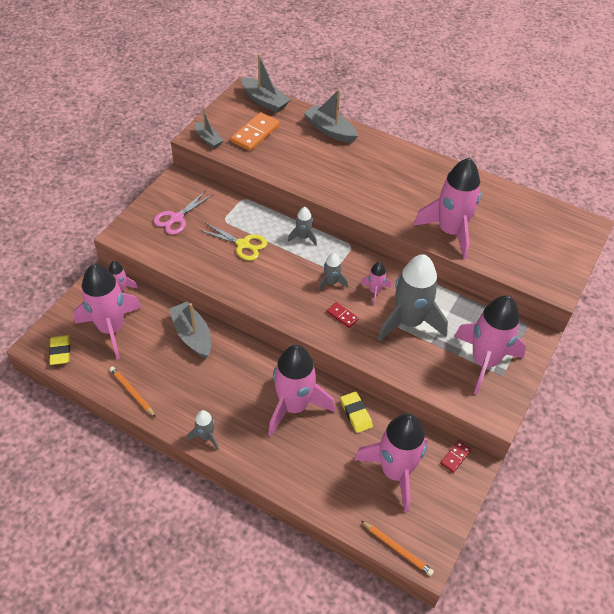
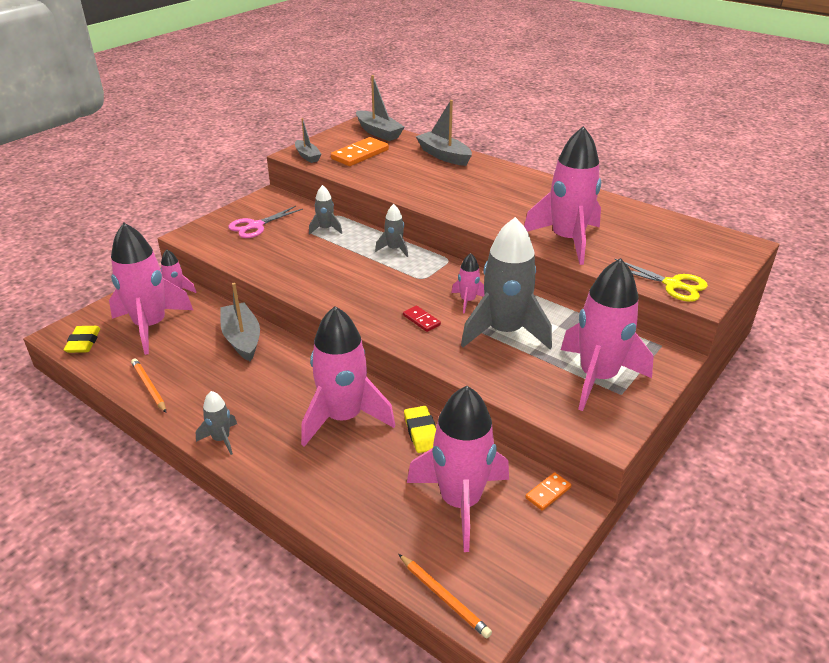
camera: 10 degrees right, 15 degrees down
(243, 244) = (322, 251): yellow scissors -> yellow scissors (672, 285)
(331, 282) = (416, 290): grey rocket -> grey rocket (325, 229)
(455, 457) = (548, 493): red domino -> orange domino

